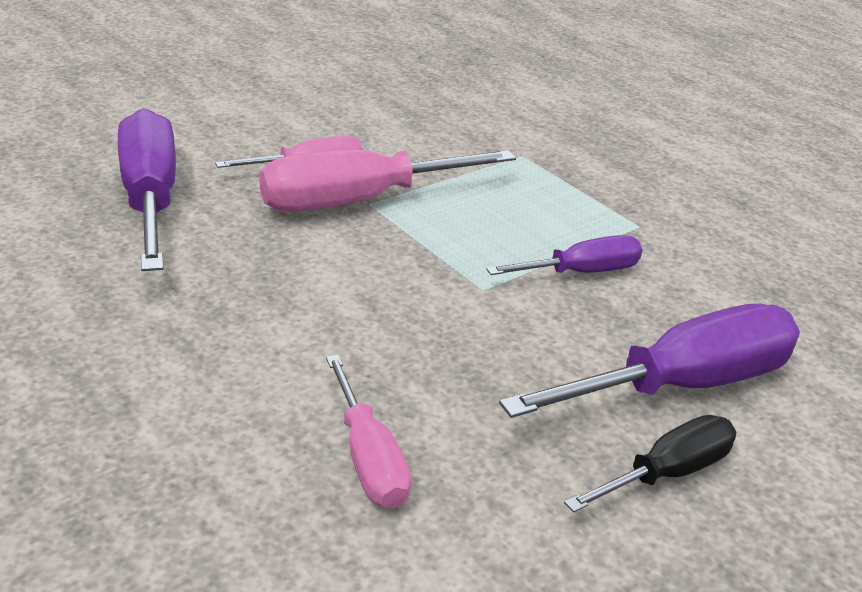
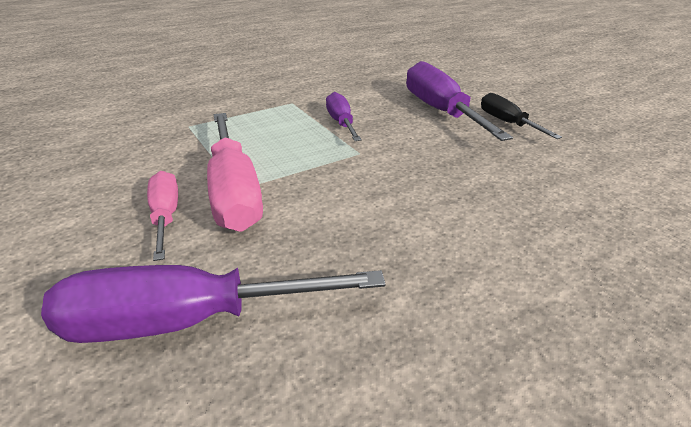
camera: 80 degrees left, 0 degrees up
(368, 458) = (538, 199): pink screwdriver -> none

